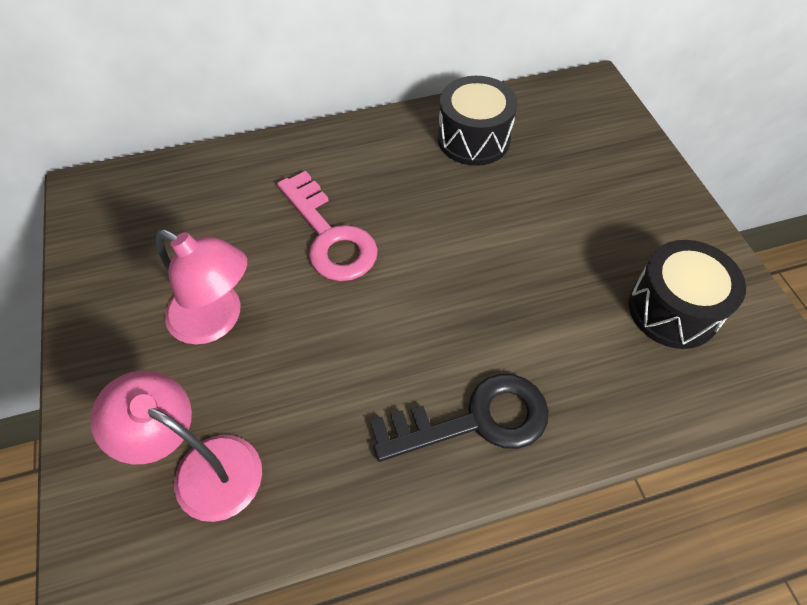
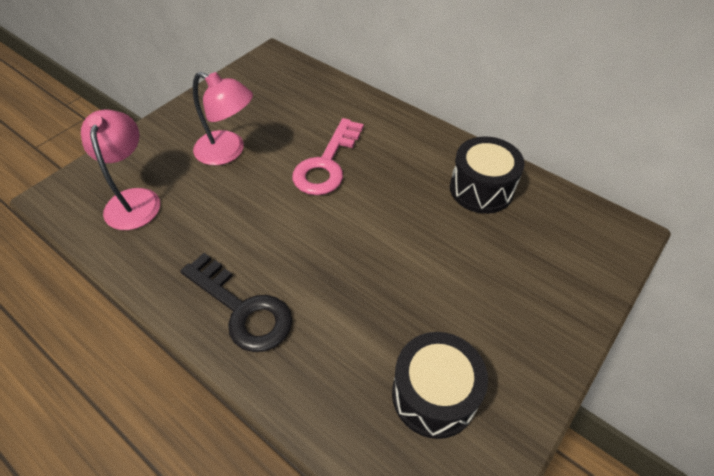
camera: 55 degrees right, 5 degrees down
(217, 320) = (228, 152): pink lamp -> pink lamp turned 60 degrees counterclockwise

